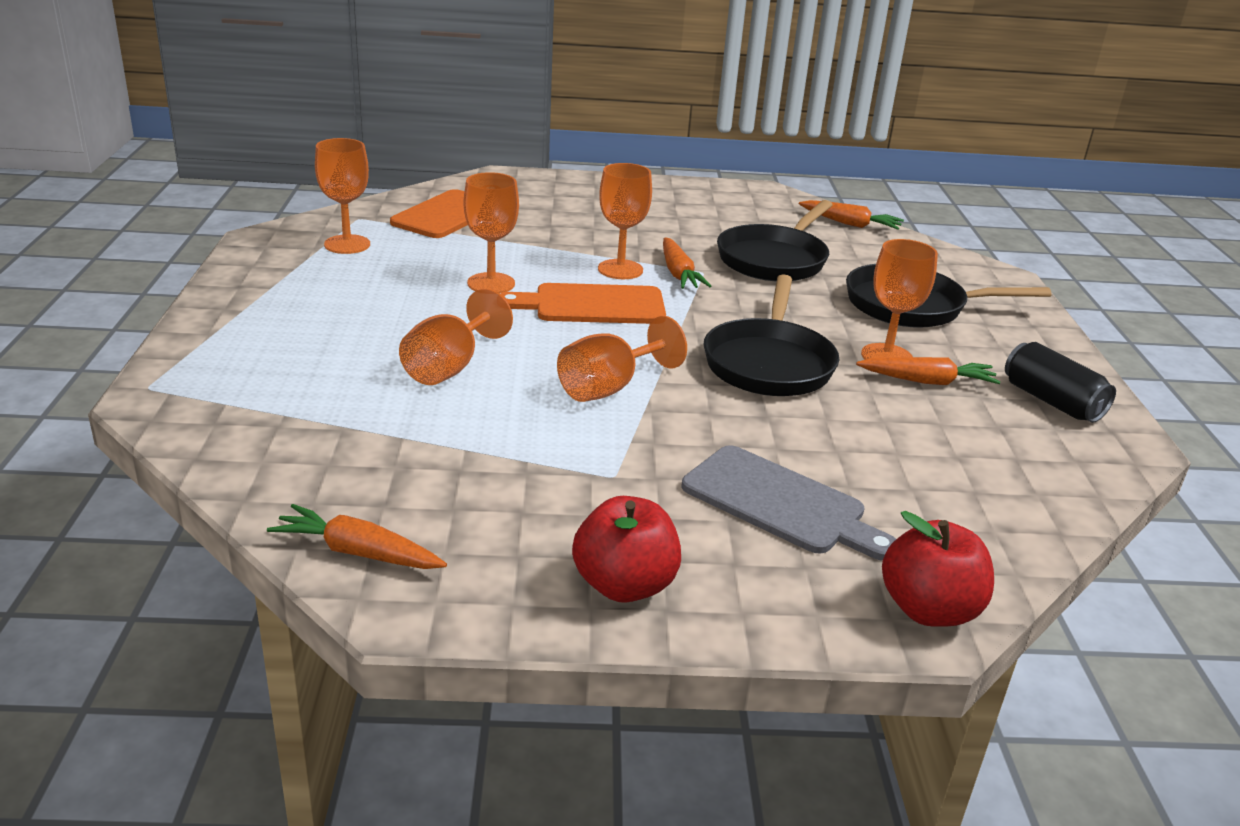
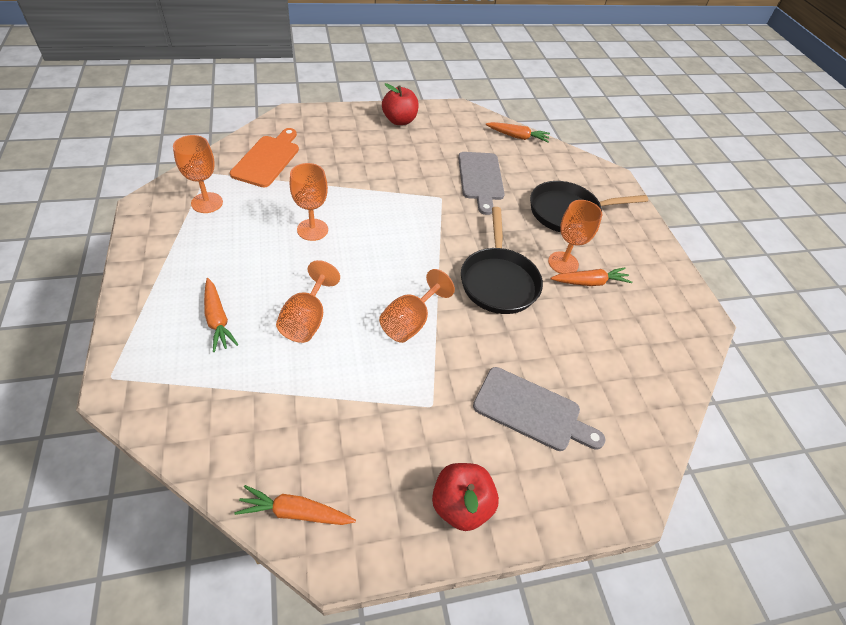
camera: 15 degrees left, 20 degrees up
(592, 305) = (381, 242): orange cutting board -> none
(620, 269) = (390, 203): orange goblet -> none
(678, 273) = (426, 201): orange carrot -> orange carrot (217, 319)
(774, 259) = (480, 179): black pan -> grey cutting board
(928, 610) = (628, 486): red apple -> red apple (399, 120)
(1051, 401) = (658, 288): black can -> none

